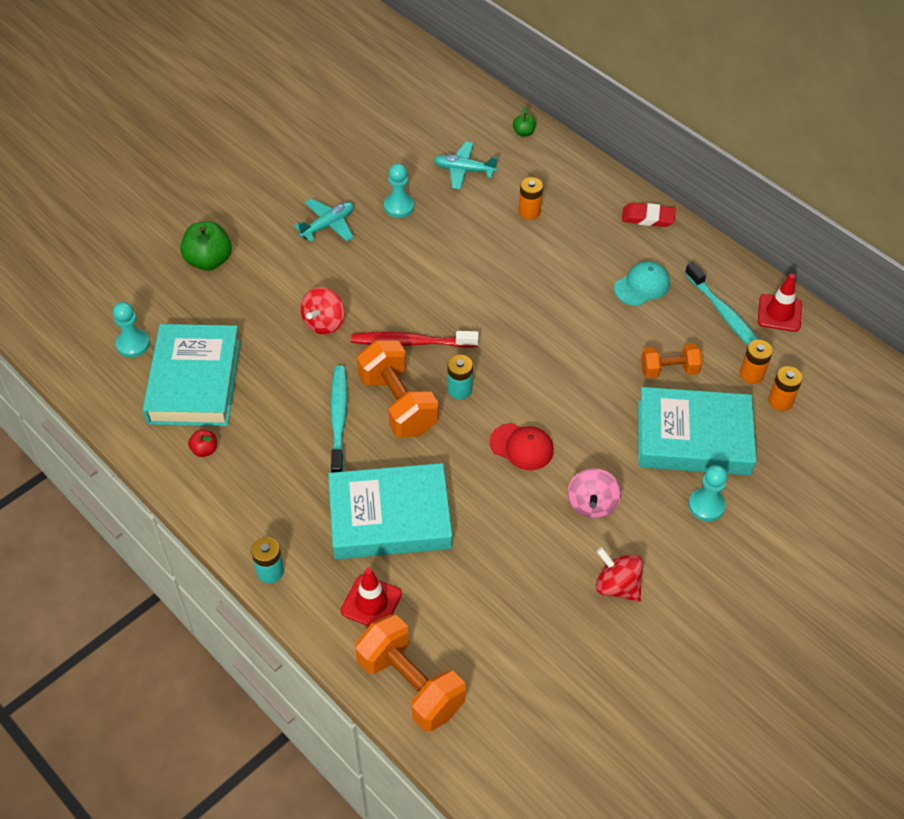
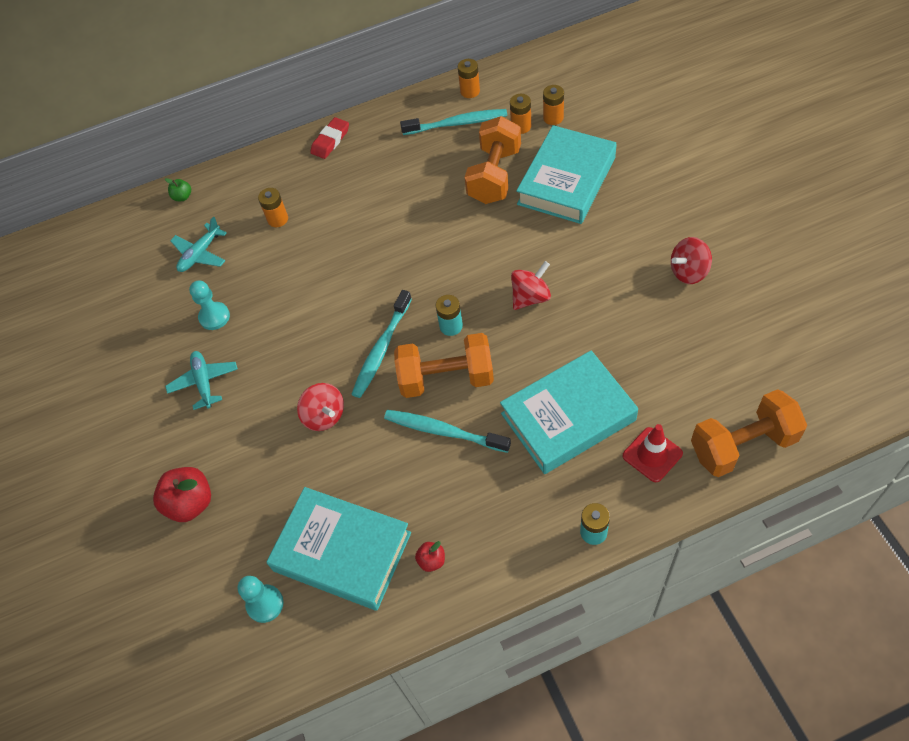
camera: 60 degrees left, 5 degrees up
(209, 260) = (190, 503): green apple -> red apple
(390, 517) = (568, 417): turquoise book -> turquoise book turned 45 degrees clockwise
(411, 342) = (381, 349): red toothbrush -> turquoise toothbrush
(522, 447) = (530, 297): red cap -> red spinning top
(592, 504) = (605, 265): pink spinning top -> none
(642, 286) = (400, 166): turquoise cap -> none
(669, 370) = (494, 175): orange dumbbell -> orange dumbbell, size x1.68
(706, 505) = (633, 193): turquoise pawn -> none
(779, 313) = (470, 91): red traffic cone -> orange battery

